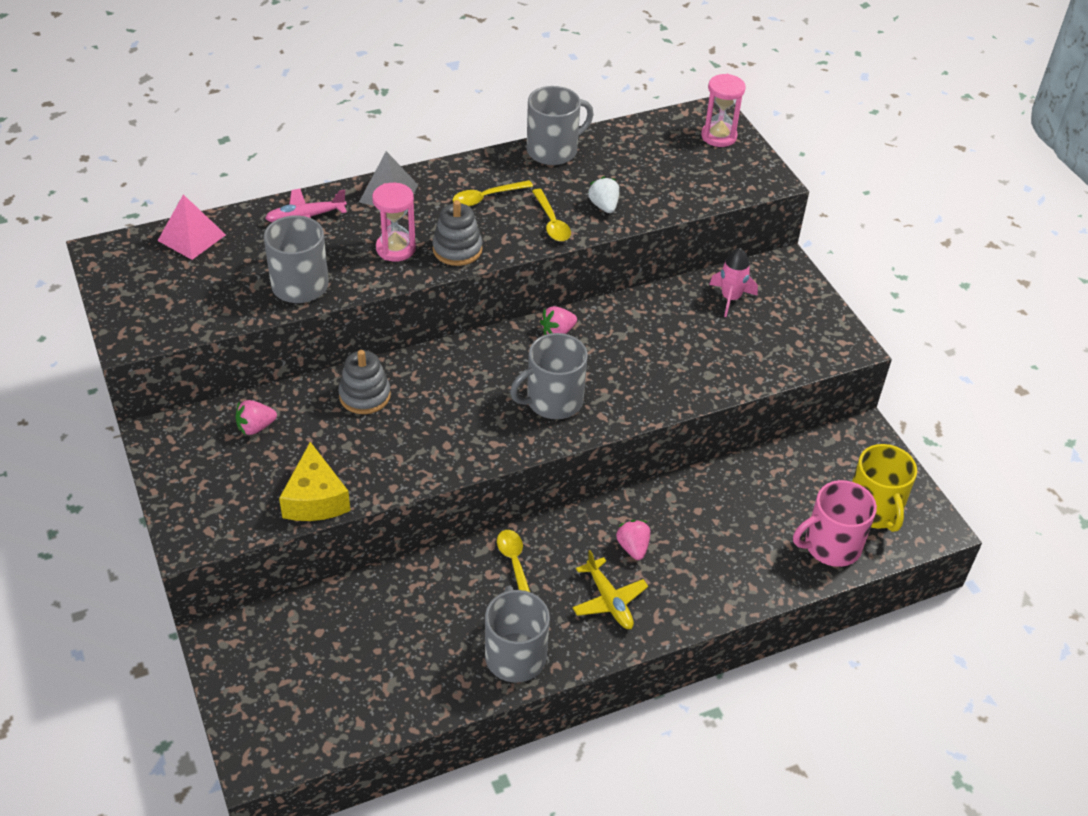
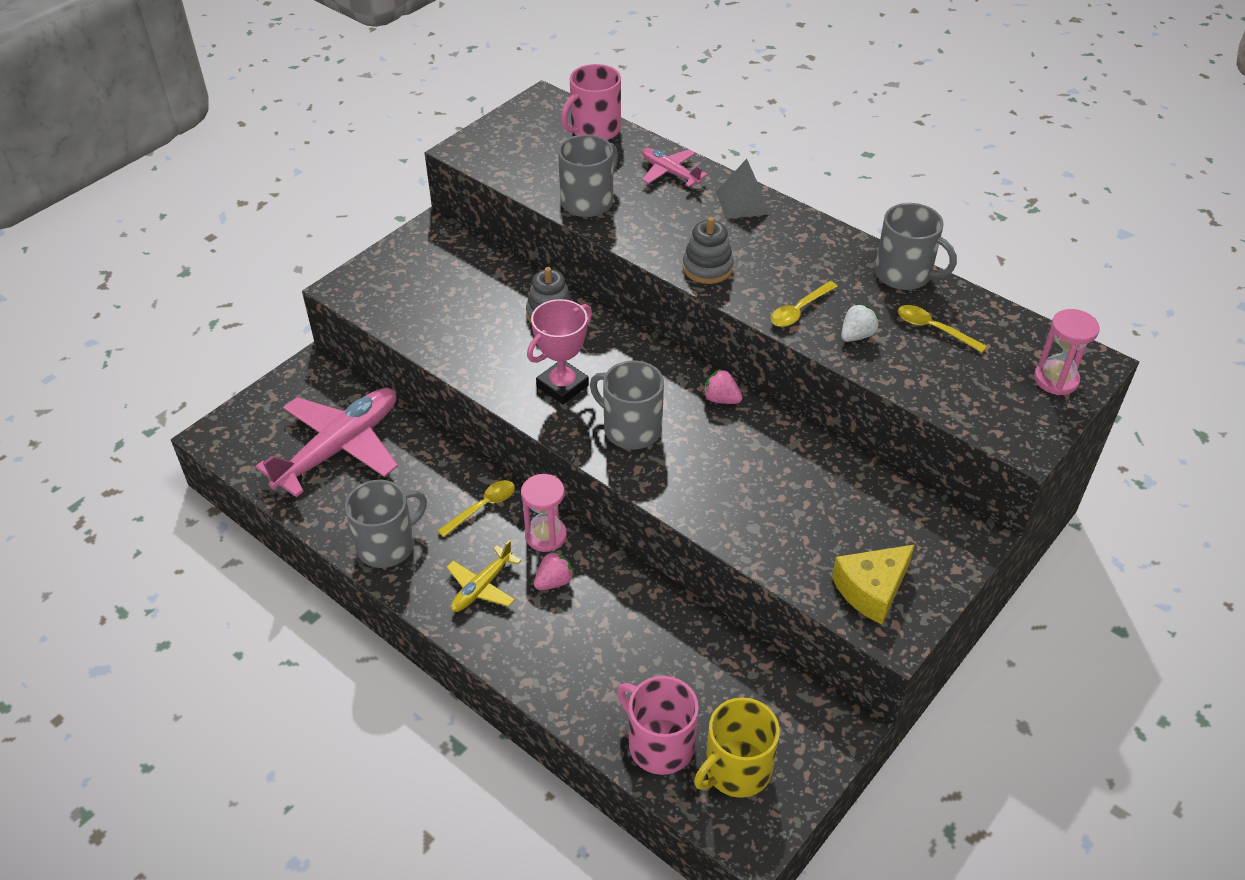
camera: 65 degrees right, 0 degrees up
(192, 237) = (594, 130): pink pyramid -> pink mug
(256, 427) = (473, 271): pink strawberry -> none
(315, 499) = (422, 333): yellow cheese -> yellow cheese (871, 590)
(358, 653) = (339, 448): none -> pink plane
(395, 249) = (676, 233): pink hourglass -> pink hourglass (546, 536)
(468, 424) = (562, 386): none -> pink trophy
(486, 197) = (794, 258): yellow spoon -> yellow spoon (934, 329)
(730, 298) = (879, 508): pink rocket -> none

